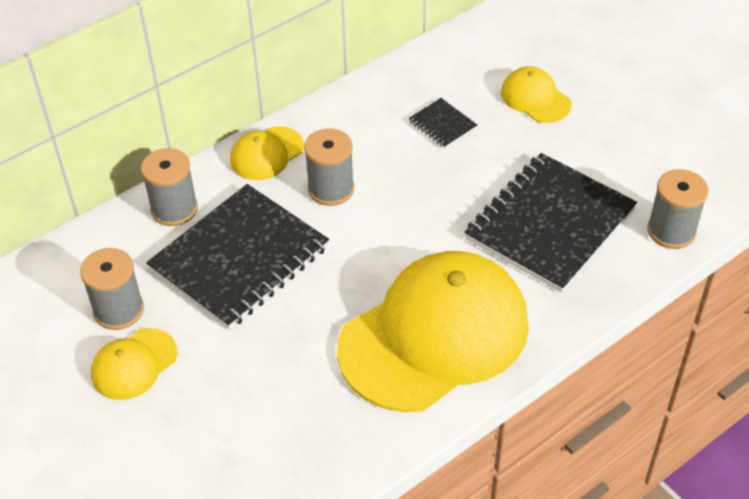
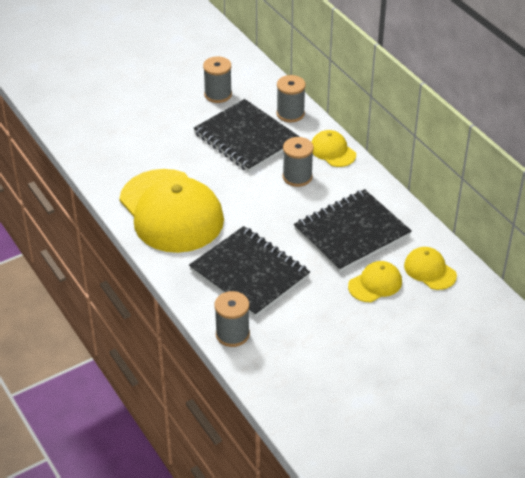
camera: 95 degrees right, 5 degrees down
(134, 364) = (180, 100): yellow cap -> yellow cap (430, 270)
(442, 124) = (351, 233): black notebook -> black notebook, size x2.39

